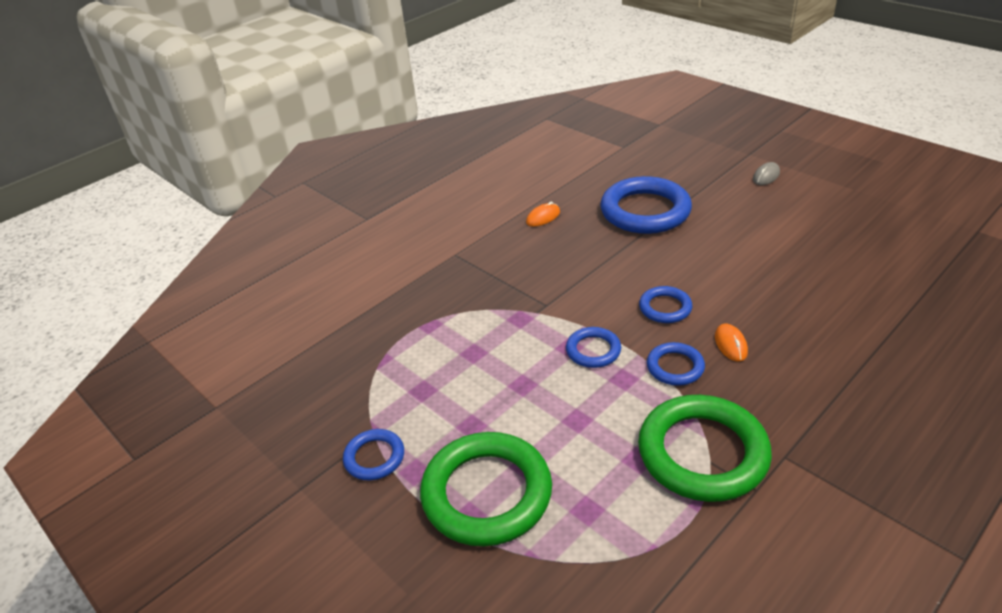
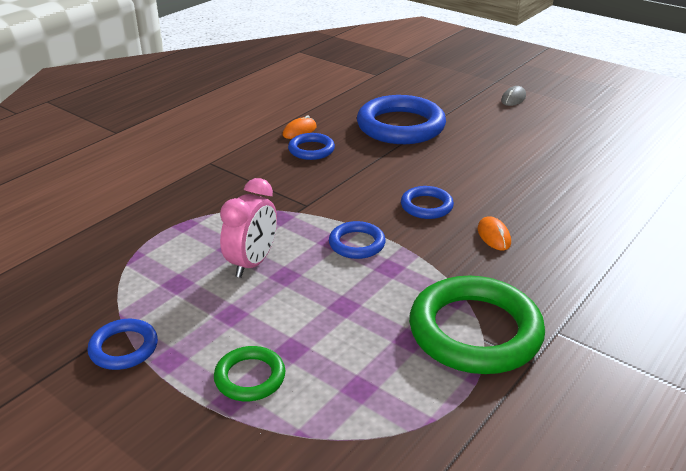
camera: 10 degrees left, 5 degrees down
(487, 493) = (250, 377): green ring -> green ring, size x0.50
(492, 370) = (252, 263): none -> pink clock
(675, 367) = (440, 256): blue ring -> blue ring (311, 150)

